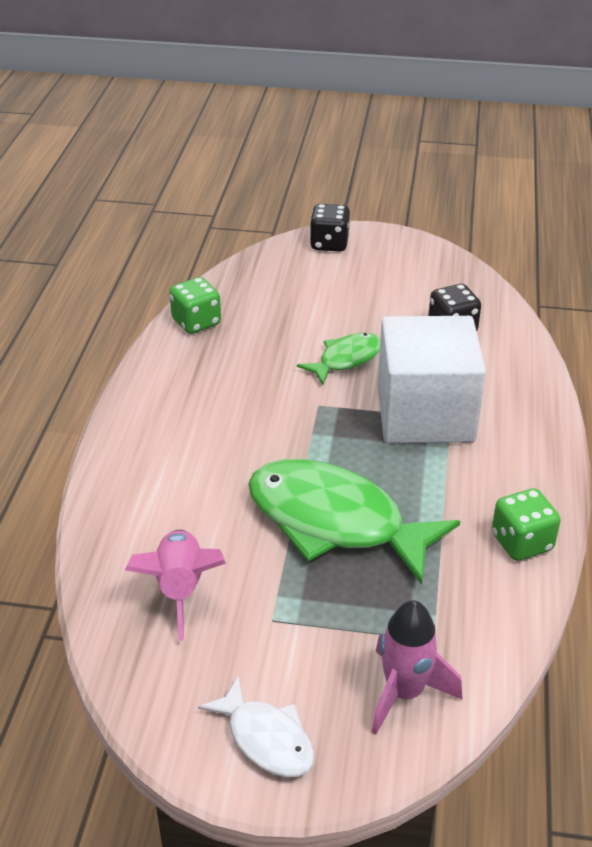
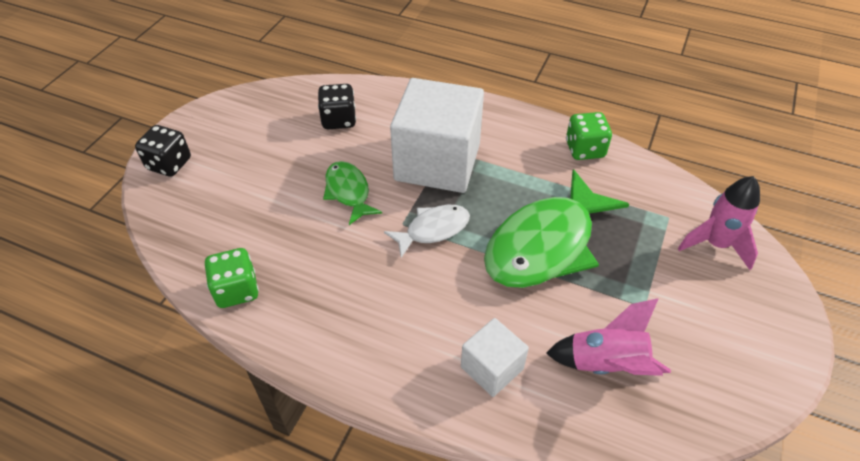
camera: 75 degrees left, 10 degrees up
(154, 500) = (492, 368): none -> white cube
(266, 738) = (758, 333): white fish -> white fish (433, 230)

